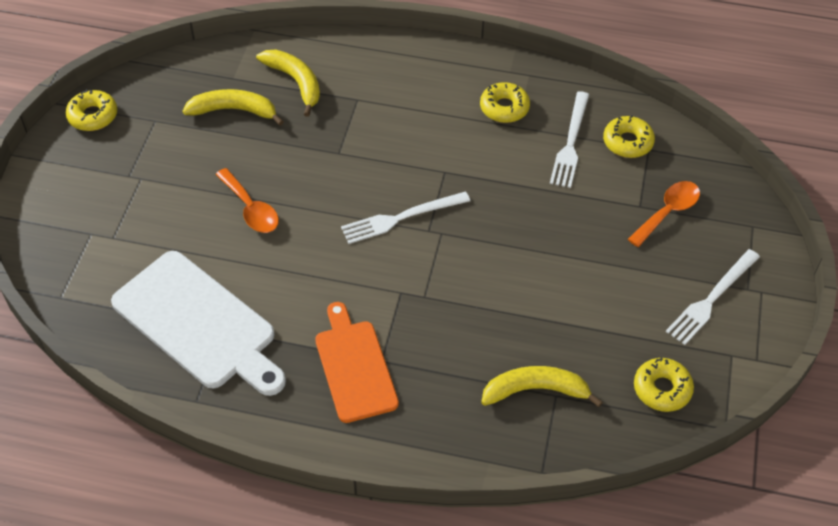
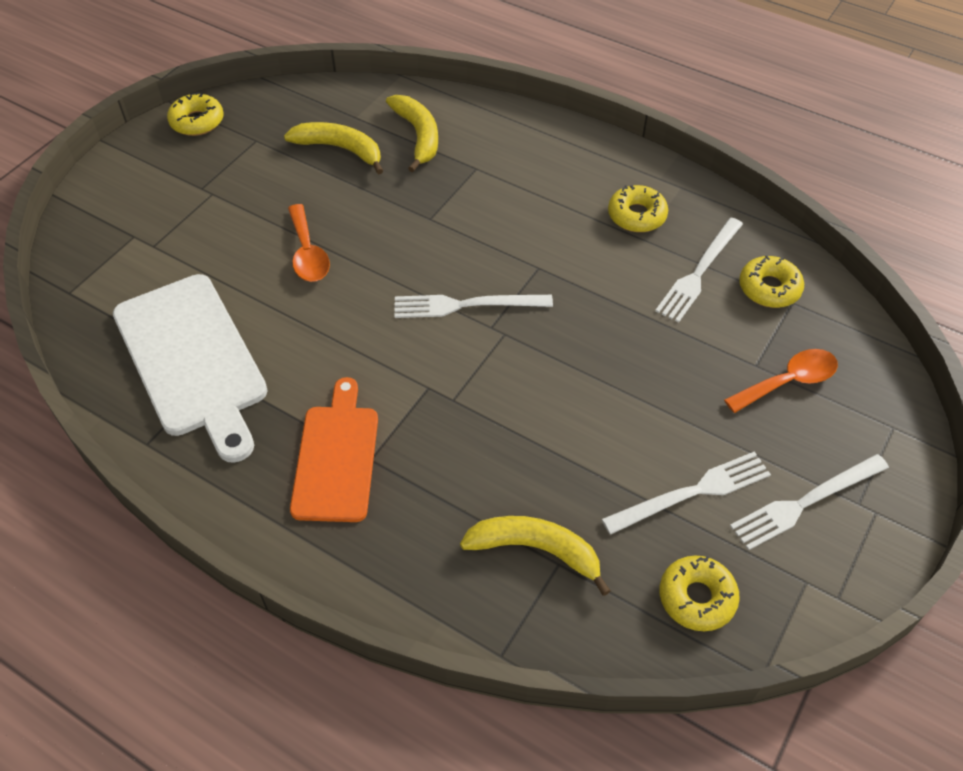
camera: 20 degrees right, 0 degrees up
(630, 315) = (692, 492): none -> white fork

